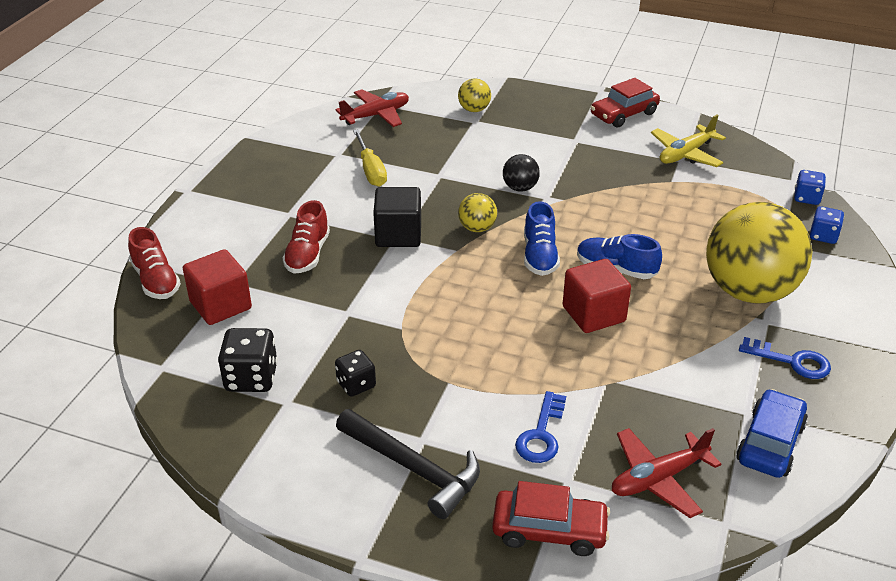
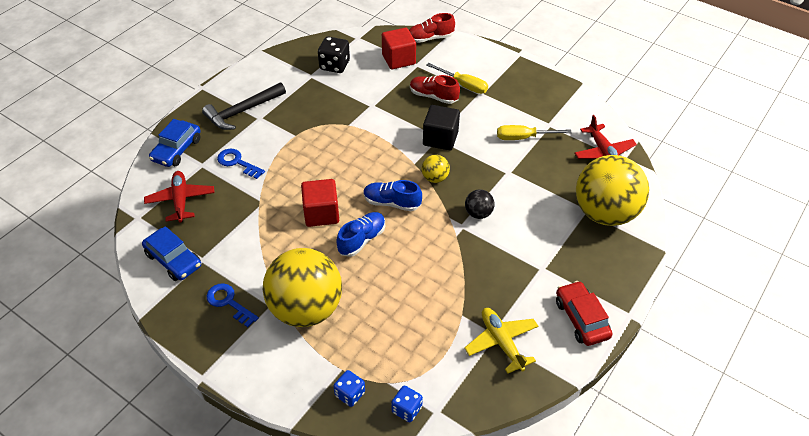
camera: 105 degrees right, 10 degrees up
(273, 231) = (463, 85): none -> yellow screwdriver
(356, 384) = (311, 100): black dice -> none
(474, 110) = (604, 213): yellow ball -> yellow ball, size x2.36
(549, 530) = (177, 150): red car -> blue car
(792, 361) = (228, 302): blue key -> blue key turned 90 degrees clockwise

